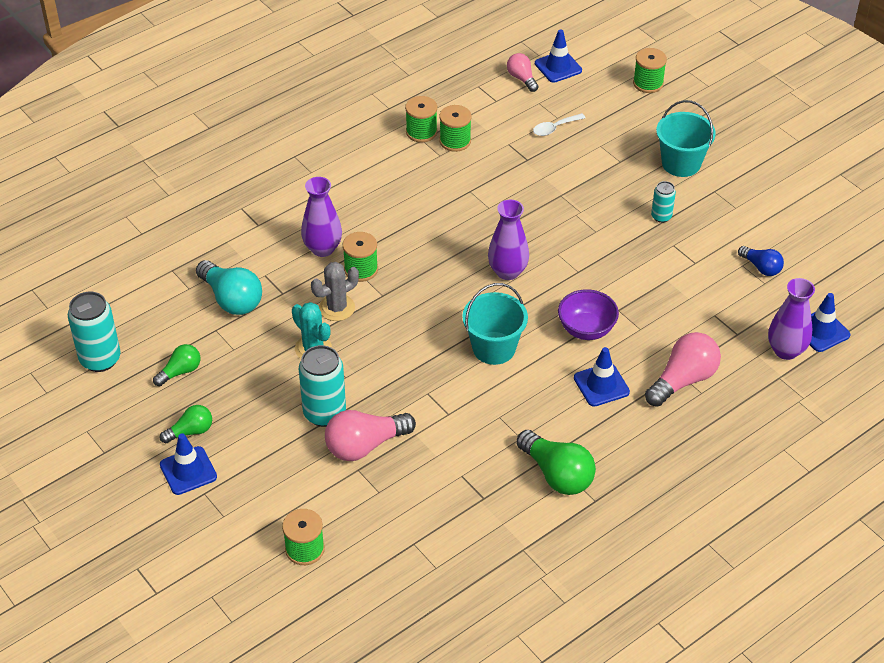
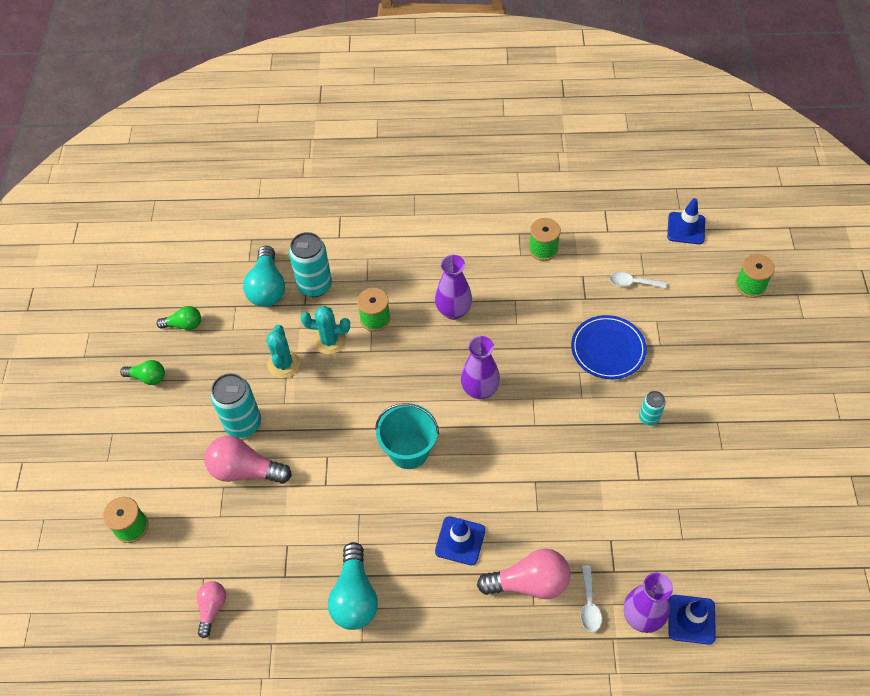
camera: 40 degrees right, 10 degrees up
(100, 359) = (145, 282): turquoise can -> turquoise can (315, 285)
(188, 471) = (118, 408): blue traffic cone -> none
(322, 249) = (364, 284): purple vase -> purple vase (453, 311)
(337, 308) = (329, 341): grey cactus -> turquoise cactus
(421, 132) = (524, 226): green spool -> none
(522, 78) = (646, 223): pink light bulb -> pink light bulb (212, 608)
(557, 474) = (355, 596): green light bulb -> turquoise light bulb
(582, 186) = (608, 349): none -> blue plate
(586, 329) = (494, 482): purple bowl -> none
(681, 163) = (711, 378): turquoise bucket -> none
(741, 366) = (589, 604): none -> white spoon
(761, 267) = (693, 521): blue light bulb -> none

